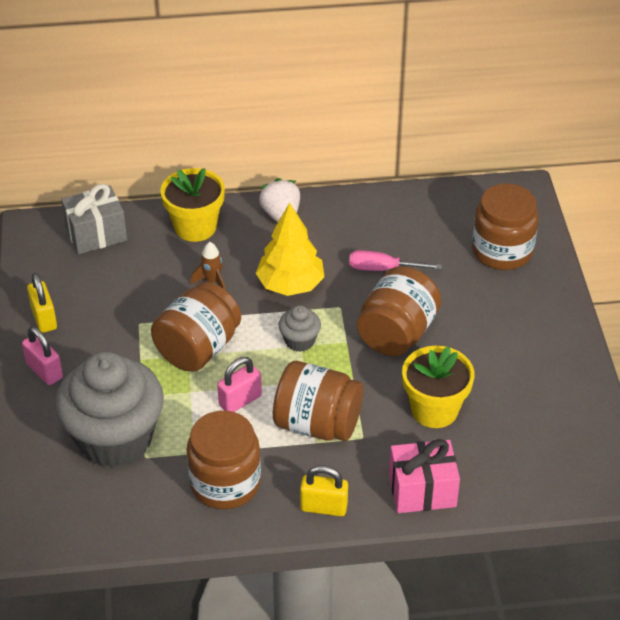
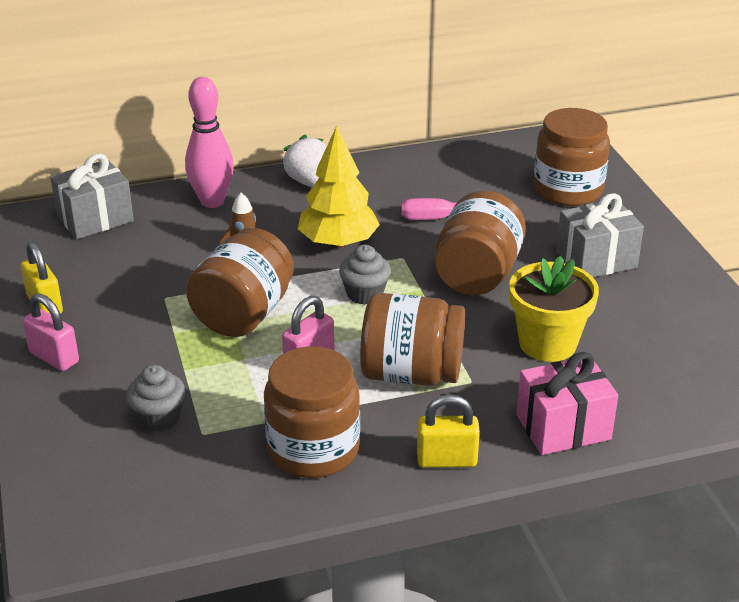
camera: 10 degrees left, 10 degrees down
(115, 438) = (159, 418): grey cupcake -> grey cupcake, size x0.43
(195, 227) = (212, 201): yellow flower pot -> pink bowling pin
(502, 330) = (596, 260): none -> grey gift

